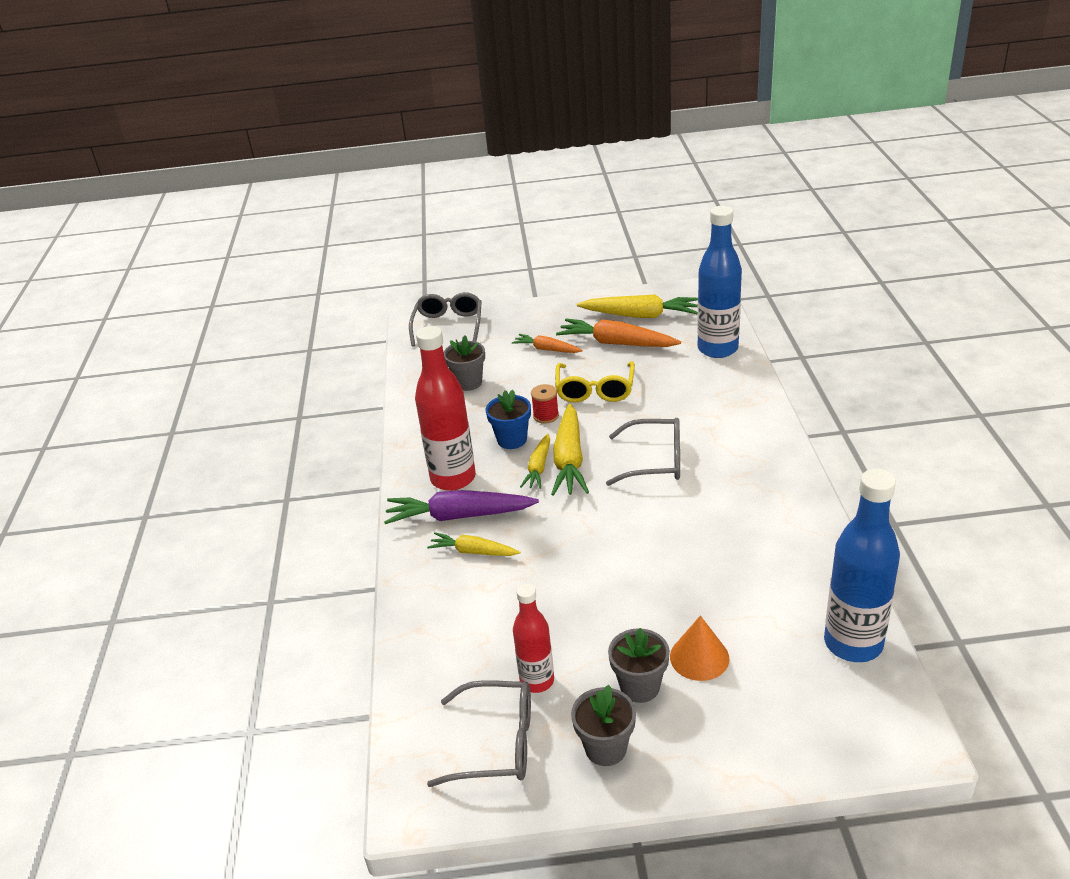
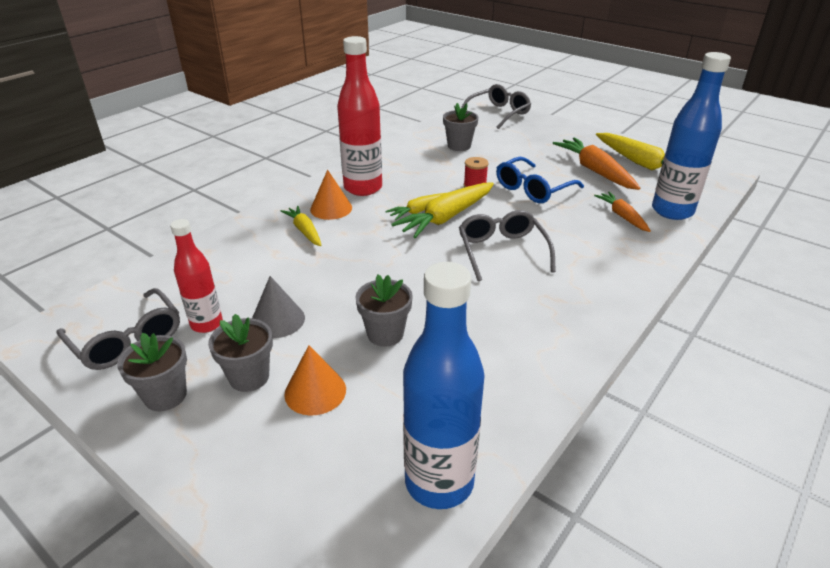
camera: 40 degrees right, 0 degrees up
(459, 516) = (331, 208): purple carrot -> orange cone
(512, 440) = (431, 187): blue flower pot -> none
(547, 349) = (539, 152): orange carrot -> orange carrot (622, 216)
(585, 634) = (277, 320): none -> grey cone
(595, 390) = (533, 189): yellow glasses -> blue glasses
(655, 461) = (502, 251): grey glasses -> grey glasses turned 150 degrees counterclockwise
(677, 583) = (385, 334): none -> grey flower pot

